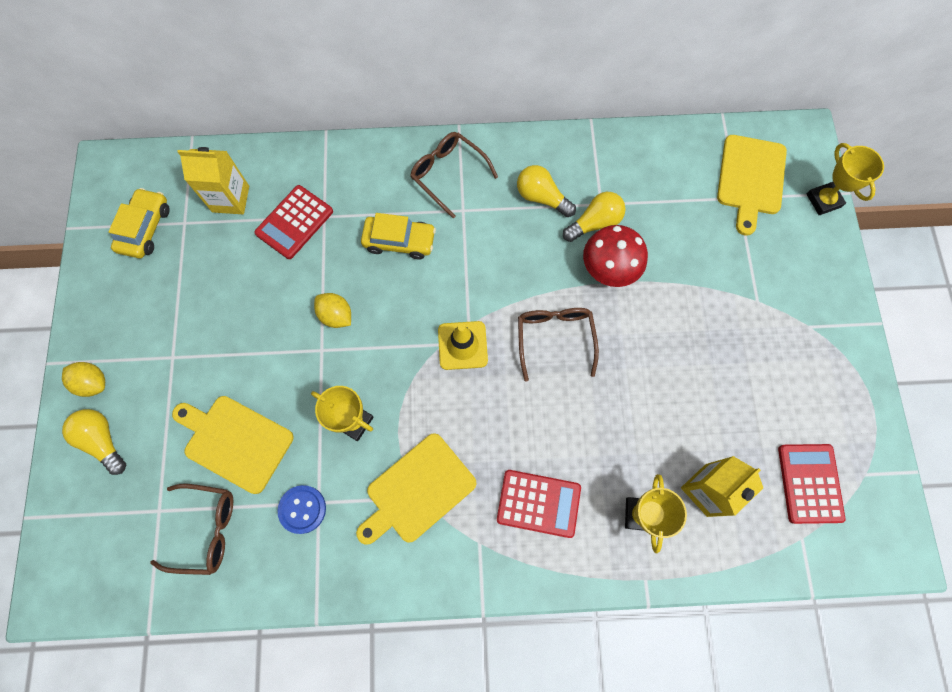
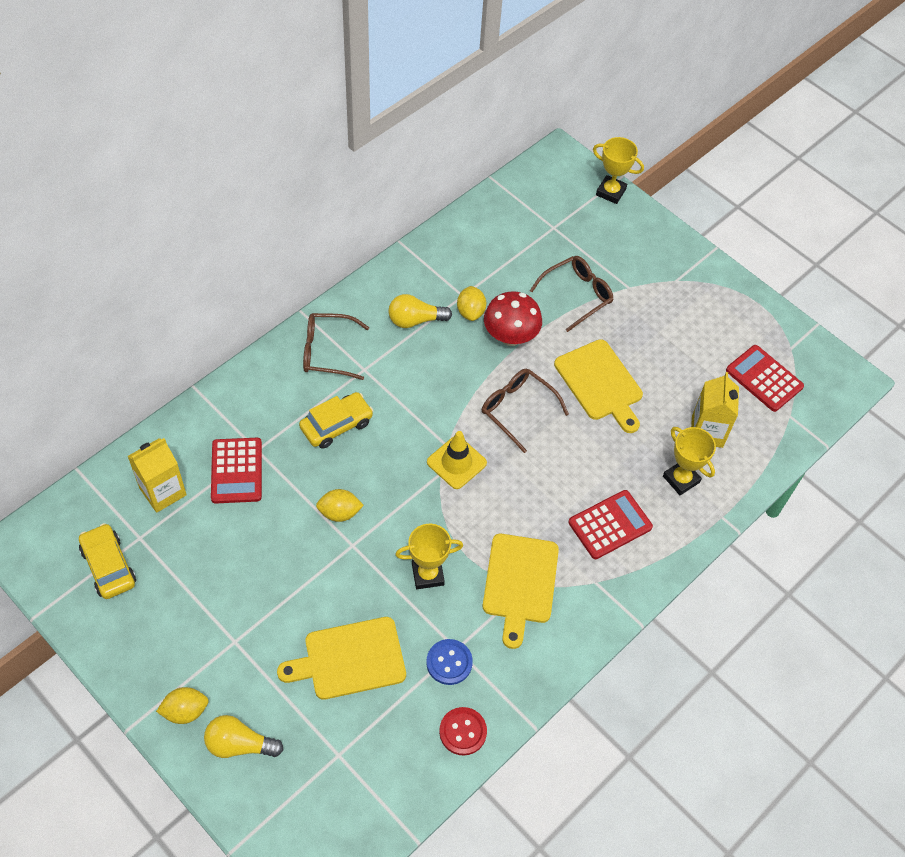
camera: 45 degrees left, 15 degrees down
(205, 529) = (389, 736): brown glasses -> brown glasses (577, 295)
(260, 576) = (463, 732): none -> red button
(594, 223) = (470, 312): yellow light bulb -> yellow lemon
(750, 179) = (550, 209): yellow cutting board -> yellow cutting board (600, 383)

